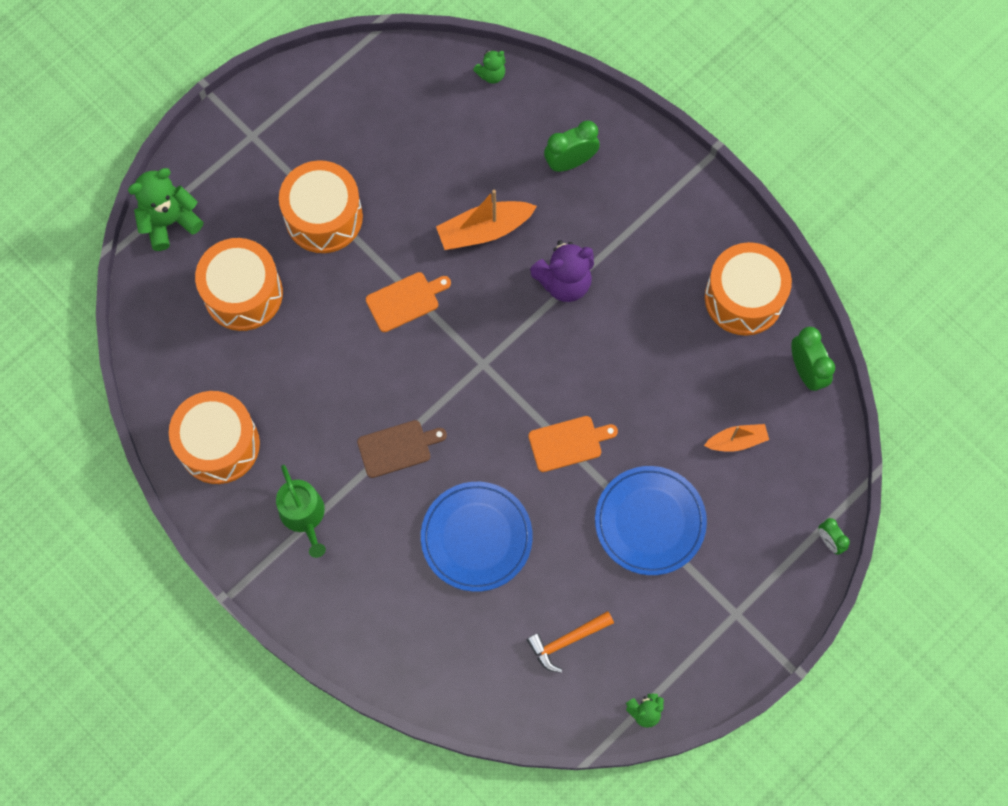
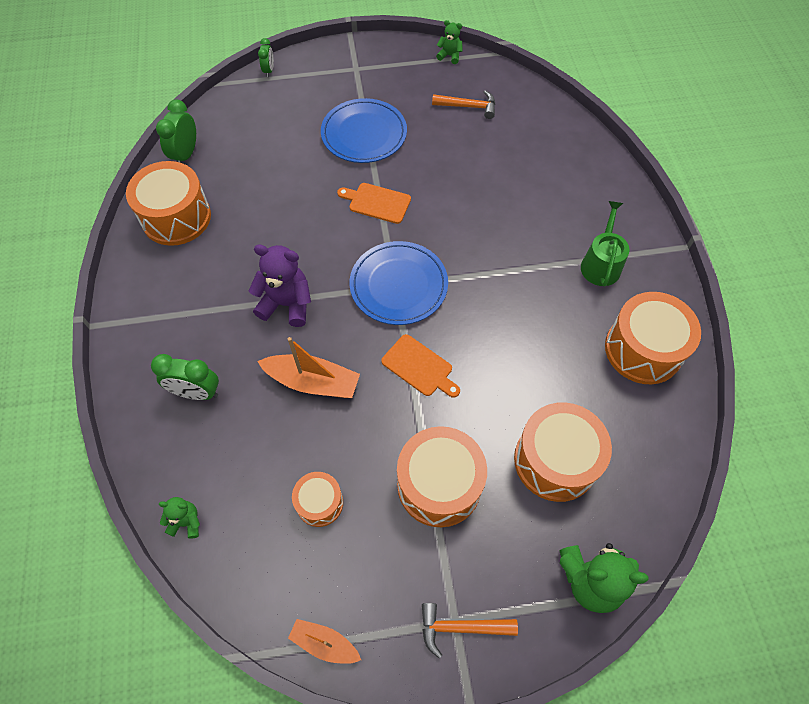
camera: 145 degrees left, 10 degrees down
(245, 134) = (461, 627): none -> orange hammer
(397, 448) = (501, 267): brown cutting board -> none
(405, 147) = (319, 503): none -> orange drum
(405, 300) = (419, 367): orange cutting board -> orange cutting board turned 150 degrees counterclockwise
(476, 537) = (484, 185): blue plate -> blue plate (398, 285)
(736, 441) = (269, 144): orange boat -> orange boat (324, 643)

